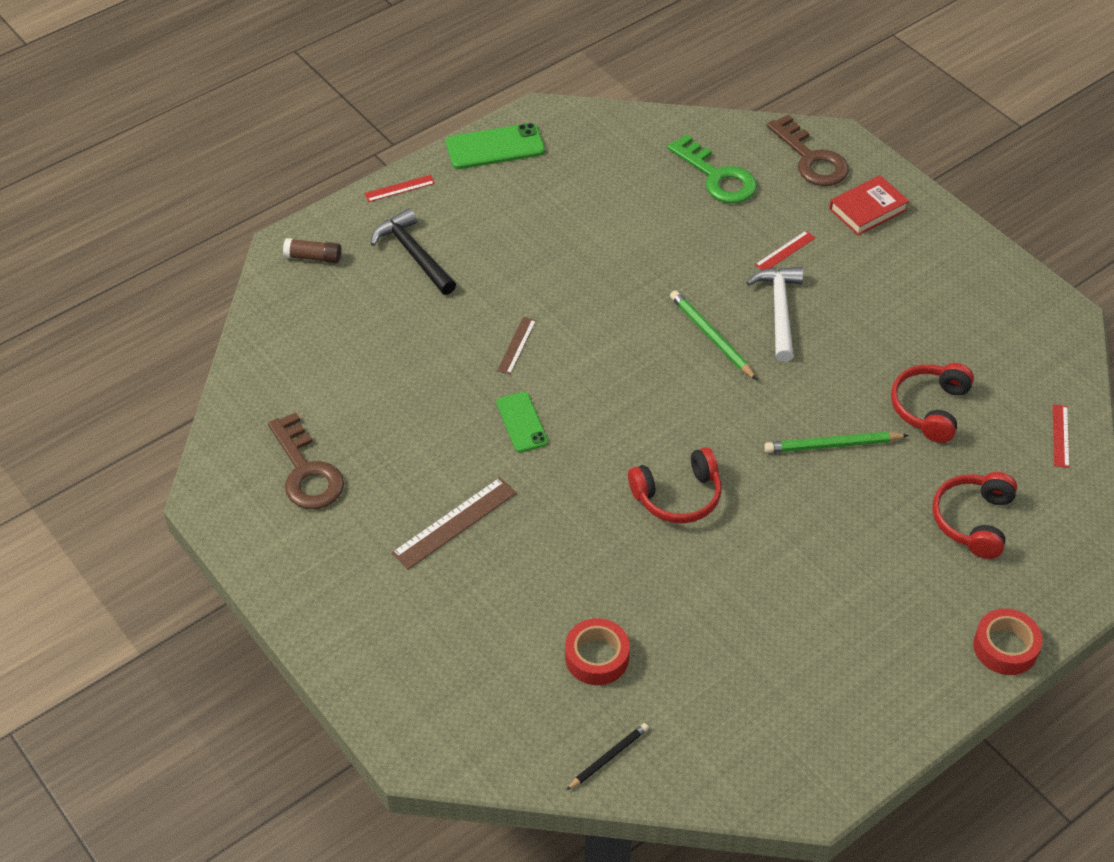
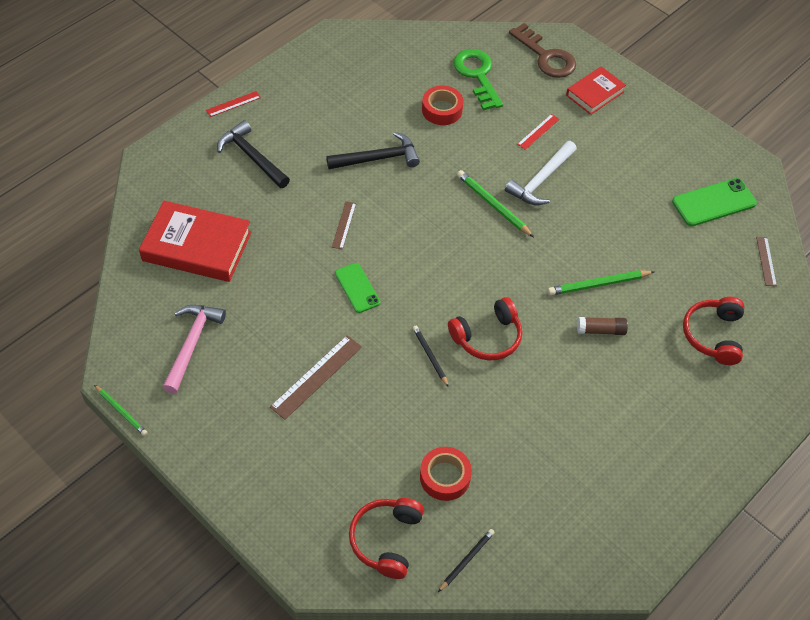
camera: 10 degrees left, 5 degrees up
(209, 541) = (121, 411): none -> green pencil
(306, 471) = (192, 344): brown key -> pink hammer
(313, 257) = (172, 166): brown glue stick -> brown glue stick (601, 330)
(329, 356) = (197, 246): none -> red book
(495, 147) = (303, 65): green phone -> green phone (714, 202)
(572, 268) = (378, 158): none -> black hammer
(601, 512) = (430, 356): none -> black pencil
(717, 176) = (477, 76): green key -> green key turned 150 degrees counterclockwise
(779, 311) = (541, 180): white hammer -> white hammer turned 135 degrees counterclockwise
(929, 408) = (666, 248): red headphones -> red headphones (386, 540)
(1005, 647) = (753, 435): red tape -> red tape (442, 110)
(1060, 436) = (766, 261): red ruler -> brown ruler

